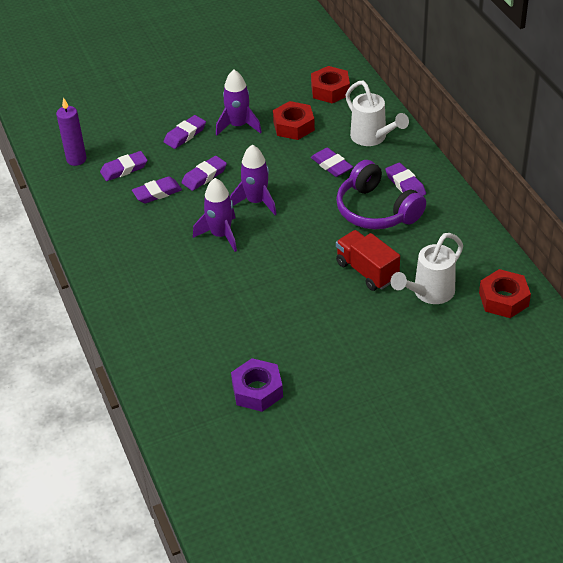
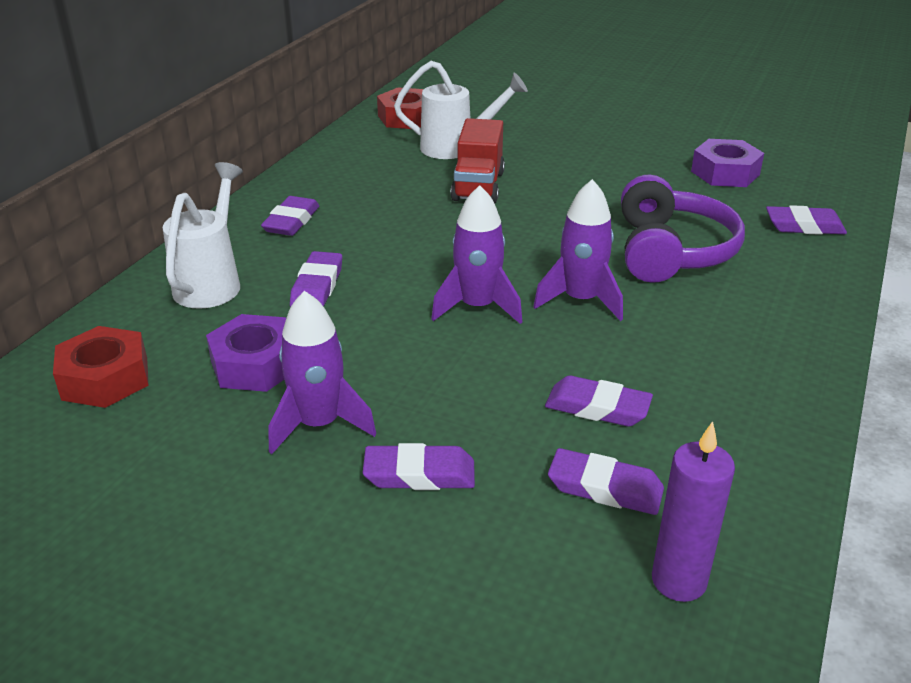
camera: 135 degrees left, 10 degrees down
(204, 176) = (492, 383): purple eraser -> purple eraser (804, 226)
(293, 126) = (255, 364): red nut -> purple nut
(376, 210) = (368, 220): purple headphones -> purple headphones (671, 251)

